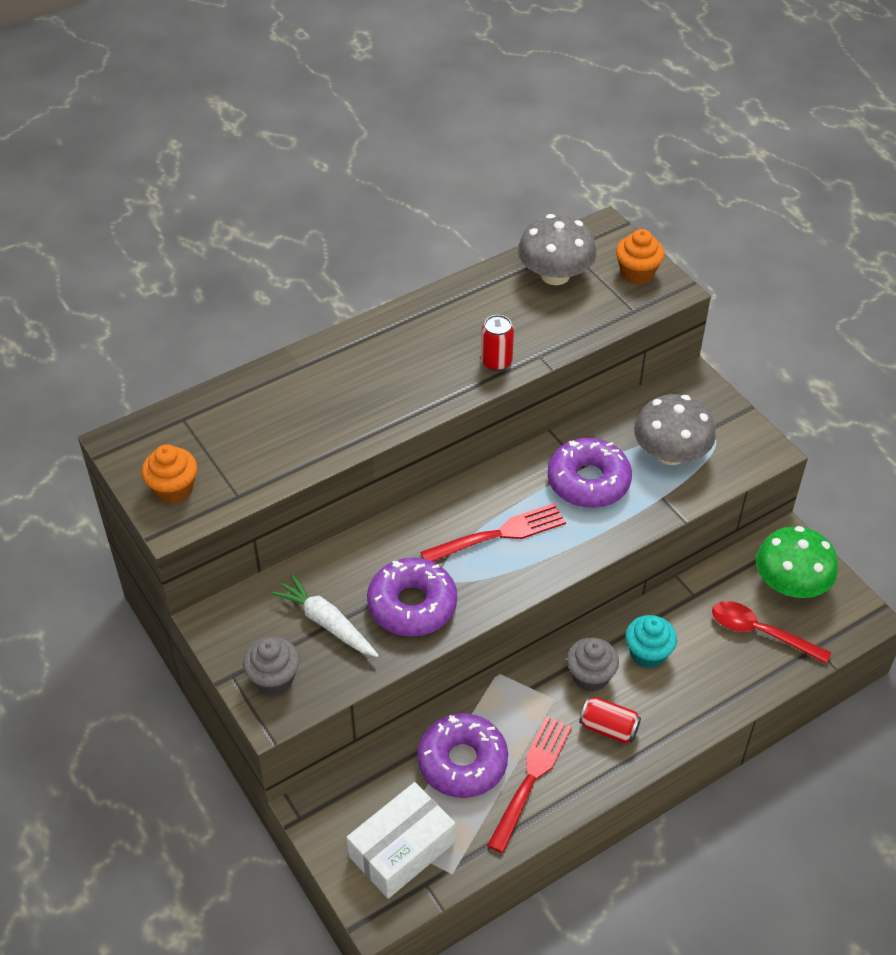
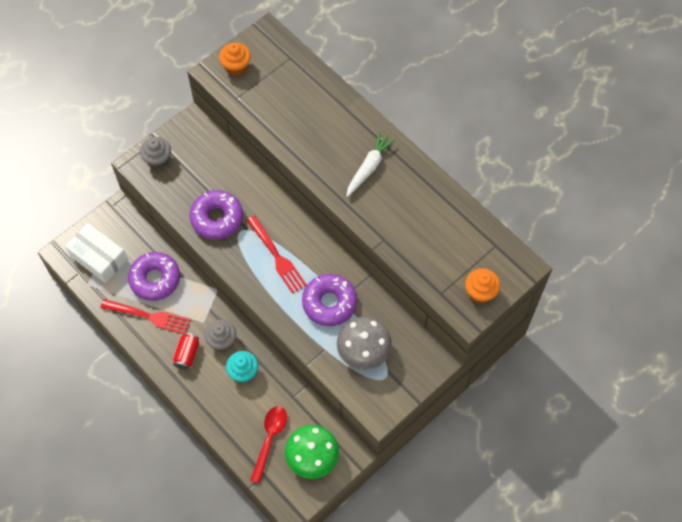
camera: 80 degrees right, 15 degrees up
(326, 623) = (198, 177): white carrot -> white carrot (369, 167)
(496, 362) = (372, 215): red can -> none
(555, 275) = (465, 240): grey mushroom -> none

